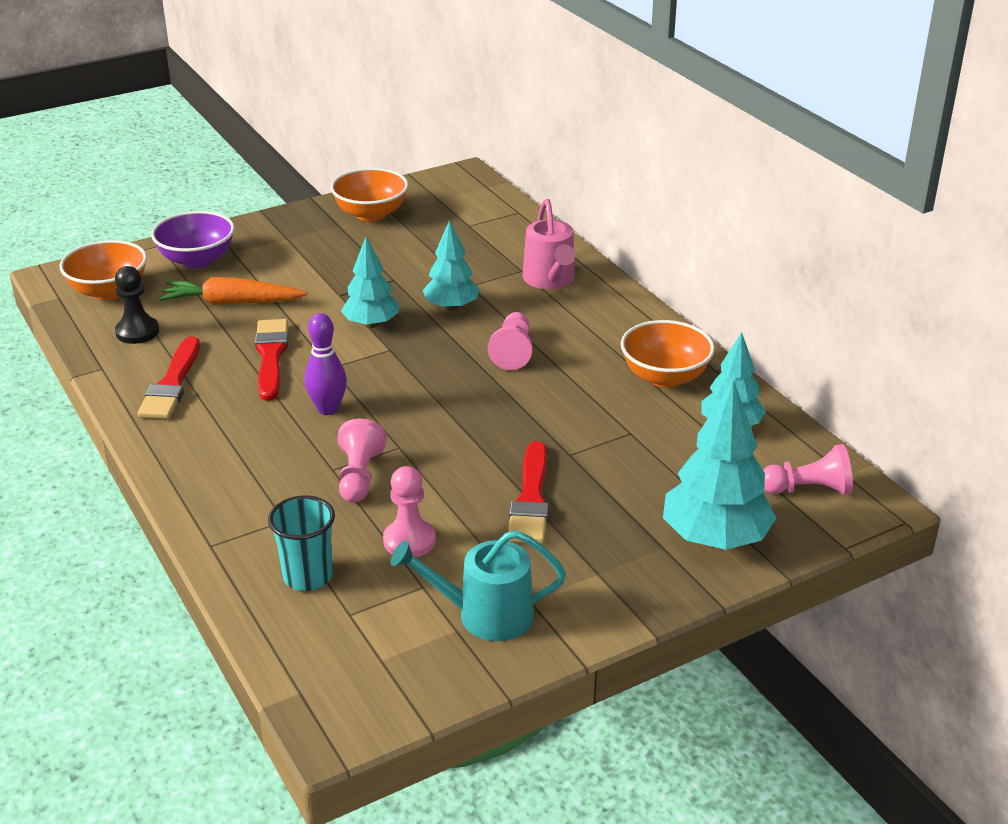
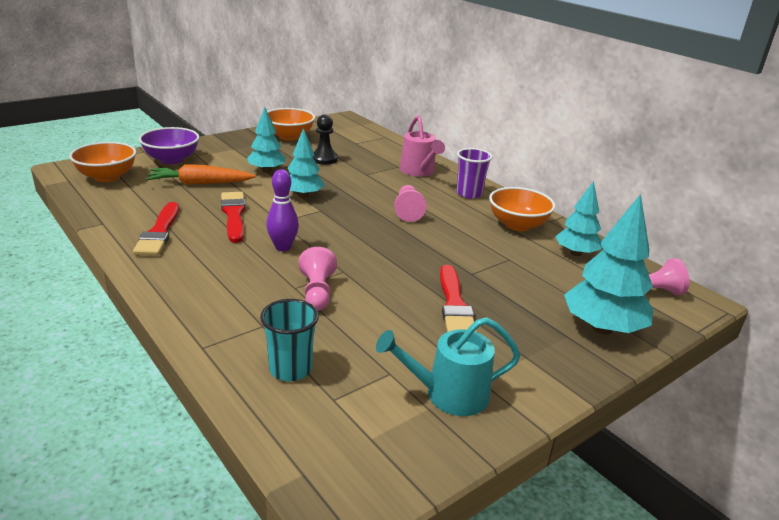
camera: 10 degrees left, 5 degrees down
(137, 332) = (130, 200): black pawn -> black pawn (324, 159)
(409, 541) = (369, 338): pink pawn -> none
(451, 307) = (357, 186): turquoise tree -> turquoise tree (267, 171)
(613, 321) = (469, 194): none -> purple cup

